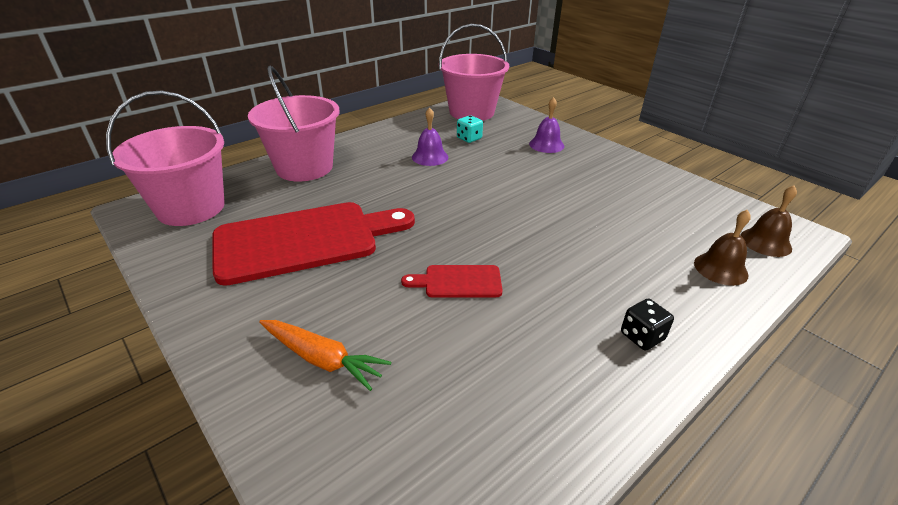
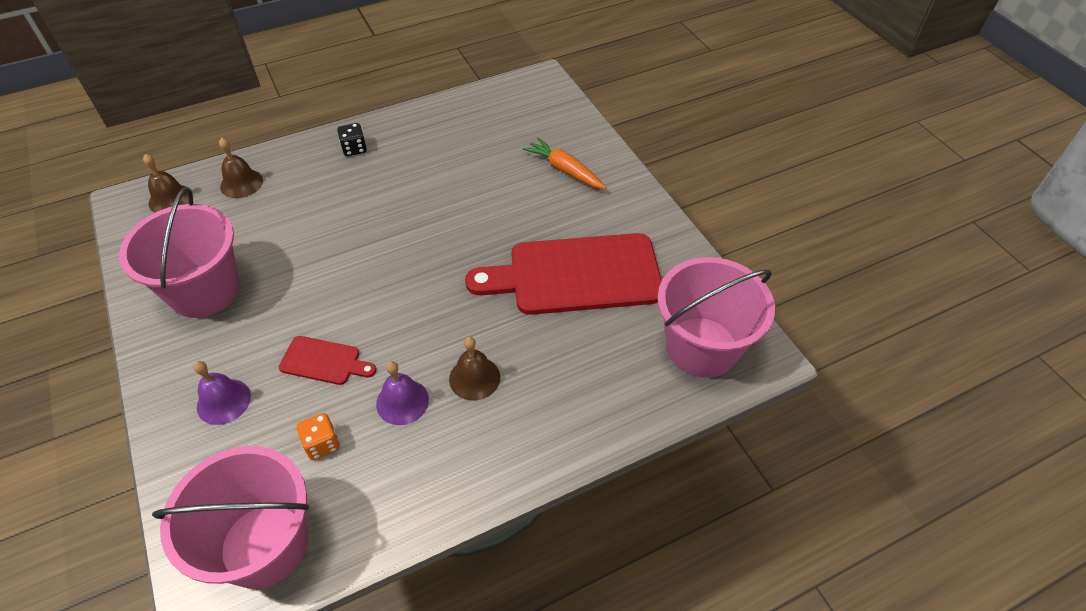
camera: 165 degrees left, 15 degrees up
(304, 167) = (576, 408): pink bucket -> pink bucket (205, 290)
(383, 171) = (474, 378): none -> brown bell
(458, 281) = (454, 208): red cutting board -> red cutting board (324, 361)
(469, 138) = (322, 444): turquoise dice -> orange dice

